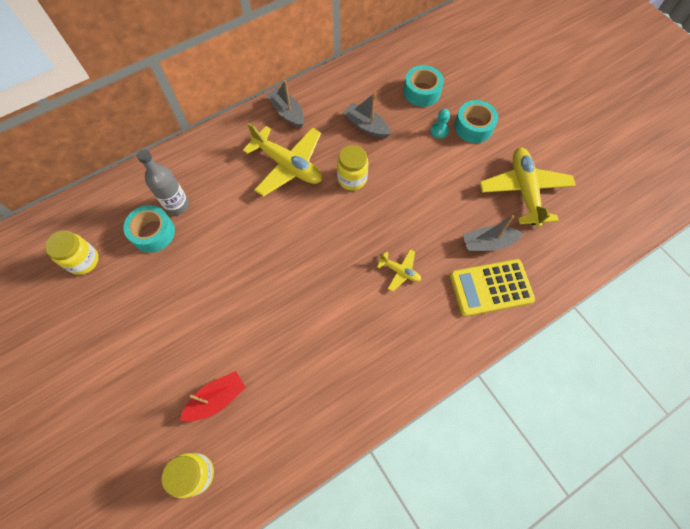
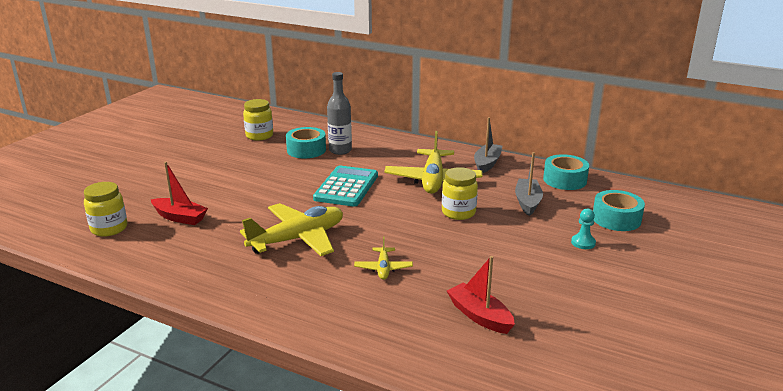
camera: 60 degrees right, 40 degrees down
(255, 235) = (346, 187): none -> turquoise calculator
(473, 127) = (621, 262): turquoise tape -> turquoise tape (564, 180)
(488, 243) = (479, 316): grey boat -> red boat
(491, 288) = (423, 334): yellow calculator -> none
(524, 190) = (585, 323): yellow plane -> yellow plane (298, 239)

